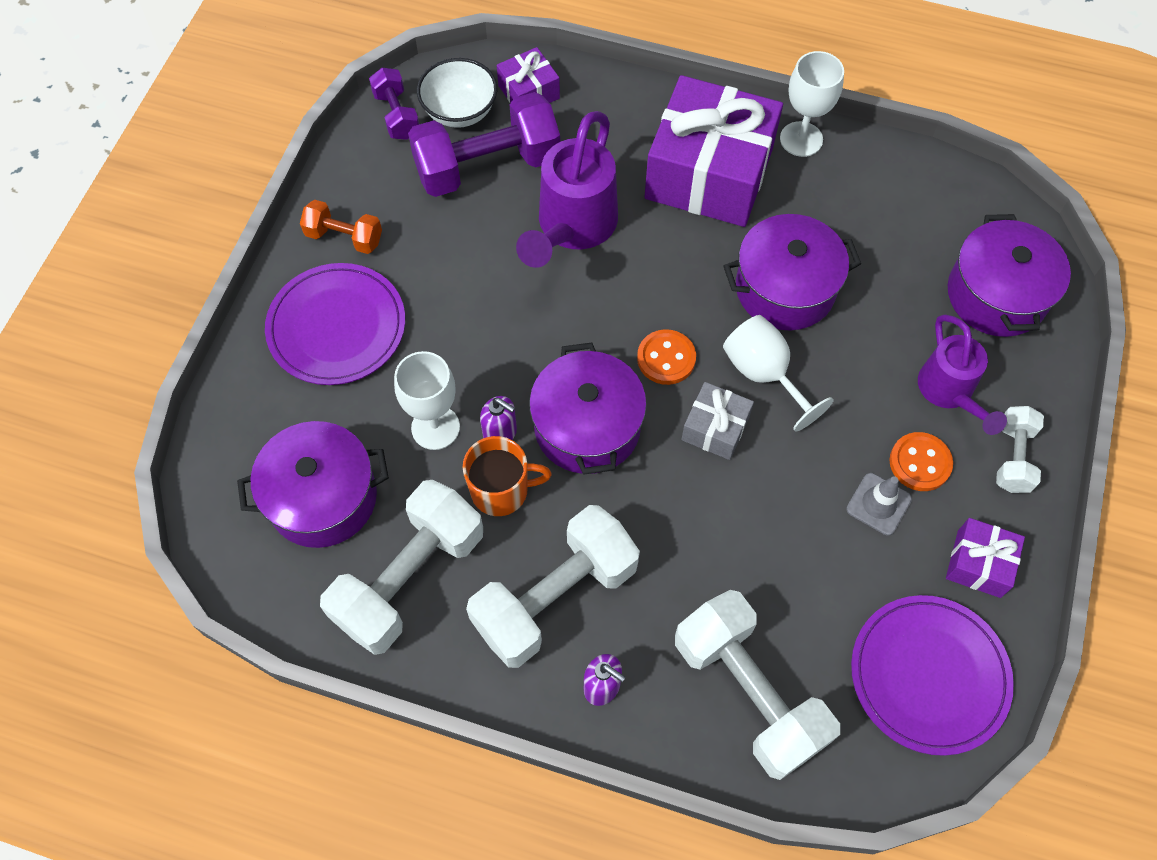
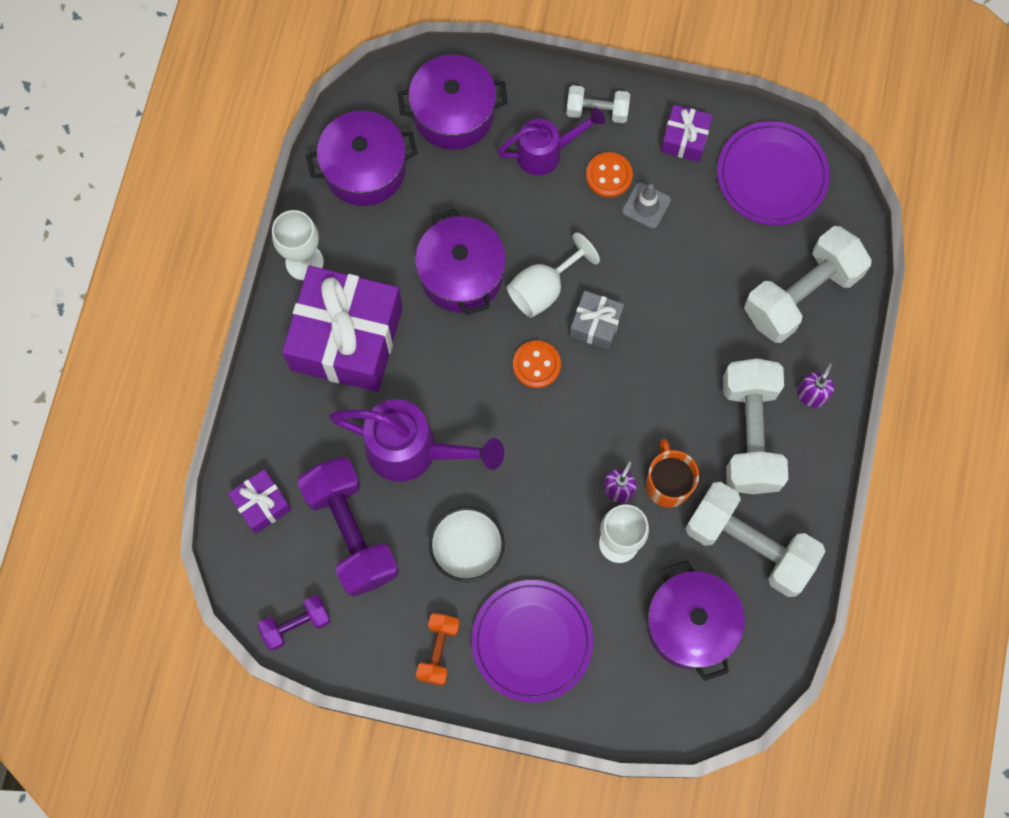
camera: 95 degrees left, 10 degrees up
(460, 111) = (288, 566): white bowl -> white bowl (467, 549)
(555, 597) = (750, 434): white dumbbell -> white dumbbell turned 45 degrees clockwise
(587, 427) = (605, 422): purple pot -> purple pot (365, 169)

